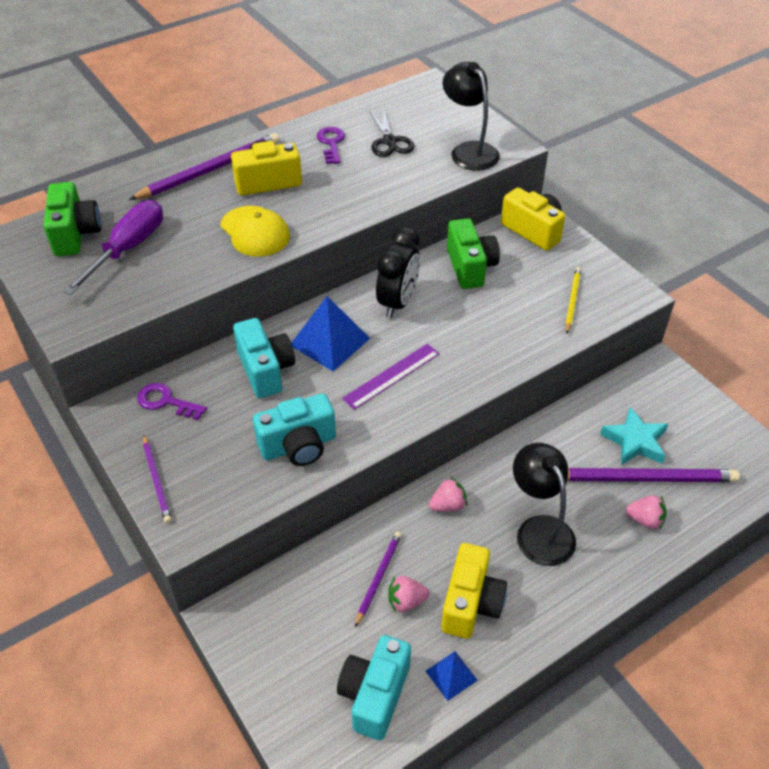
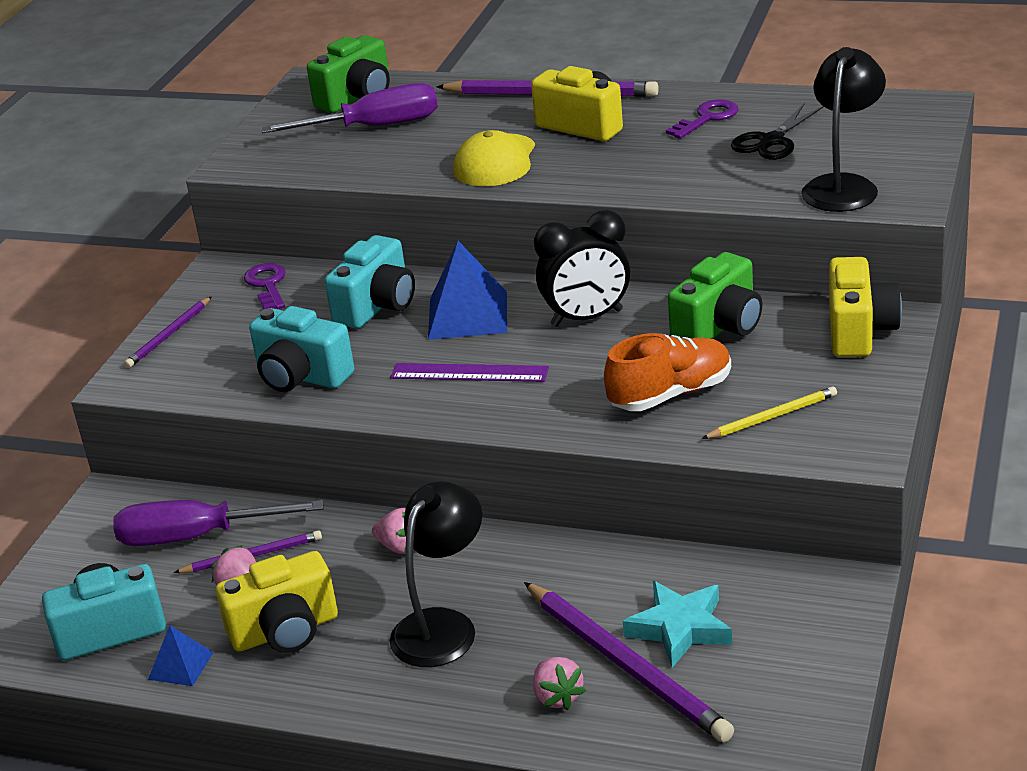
camera: 55 degrees right, 15 degrees down
(326, 594) = (197, 536): none -> purple screwdriver
(510, 319) = (671, 394): none -> orange shoe

